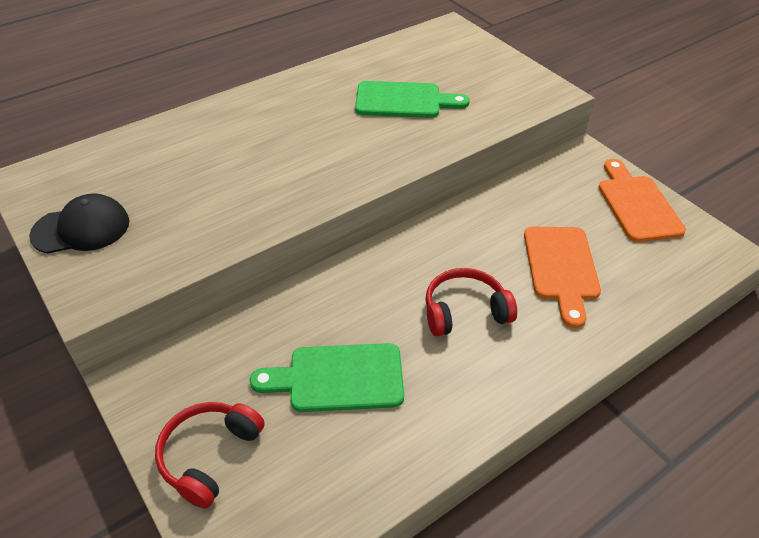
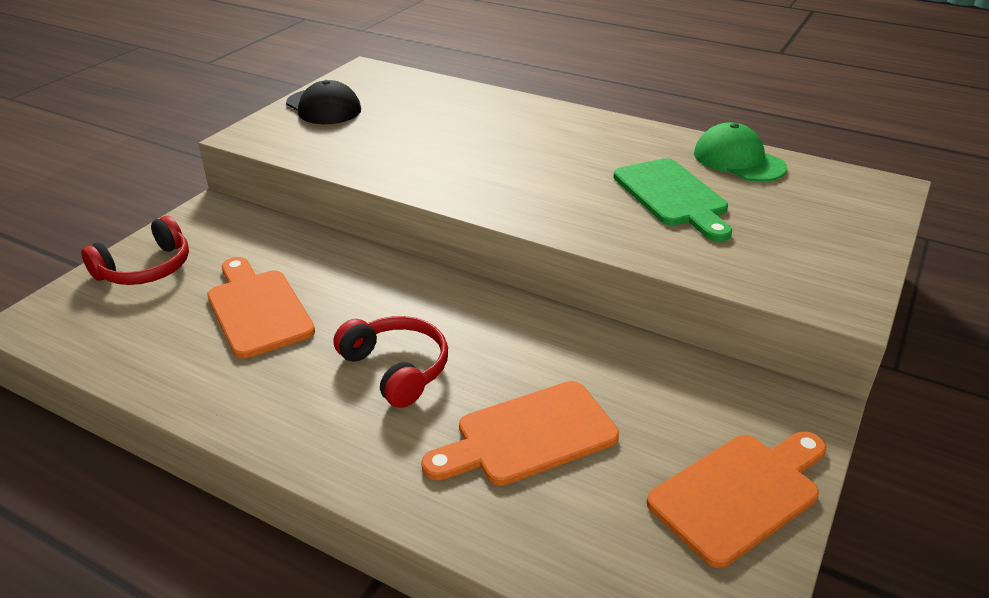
camera: 65 degrees right, 10 degrees down
(209, 456) = (146, 268): red headphones -> red headphones turned 135 degrees clockwise
(338, 378) = (257, 309): green cutting board -> orange cutting board
(379, 59) = (738, 160): none -> green cap

